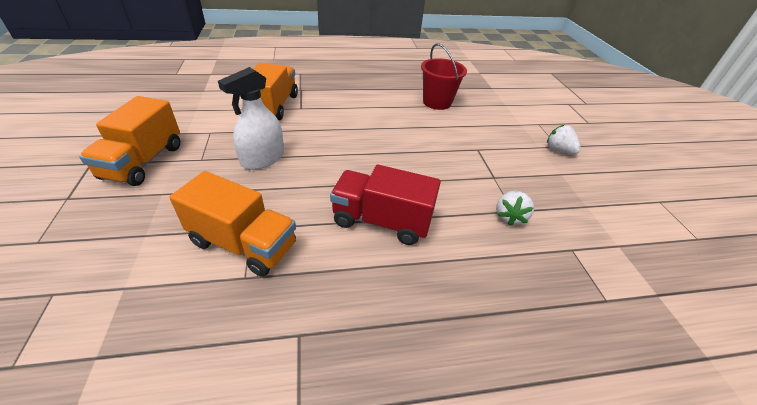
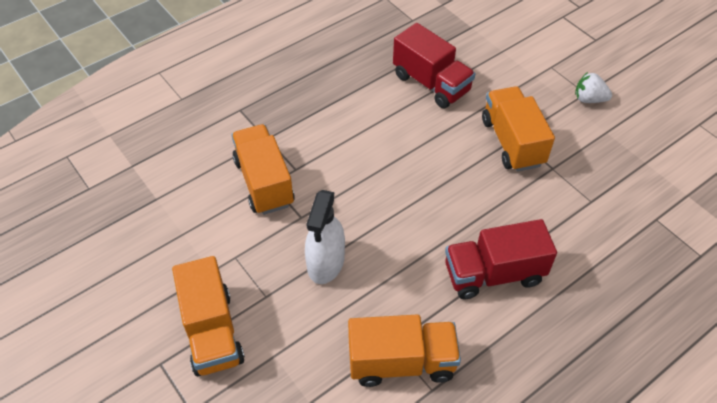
camera: 25 degrees left, 10 degrees up
(437, 102) = (431, 83): red bucket -> red truck
(471, 150) = (512, 142): none -> orange truck
(509, 216) = (592, 210): white strawberry -> none

